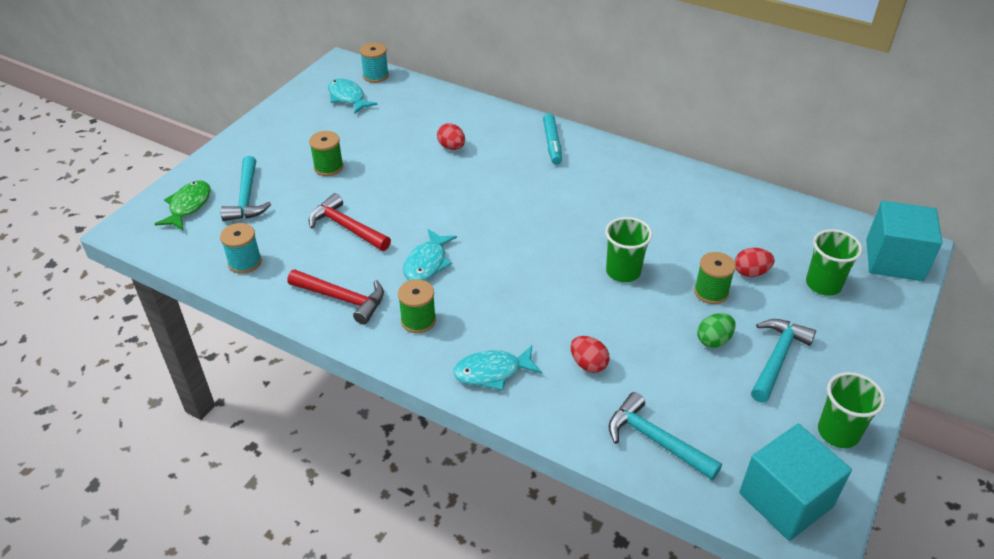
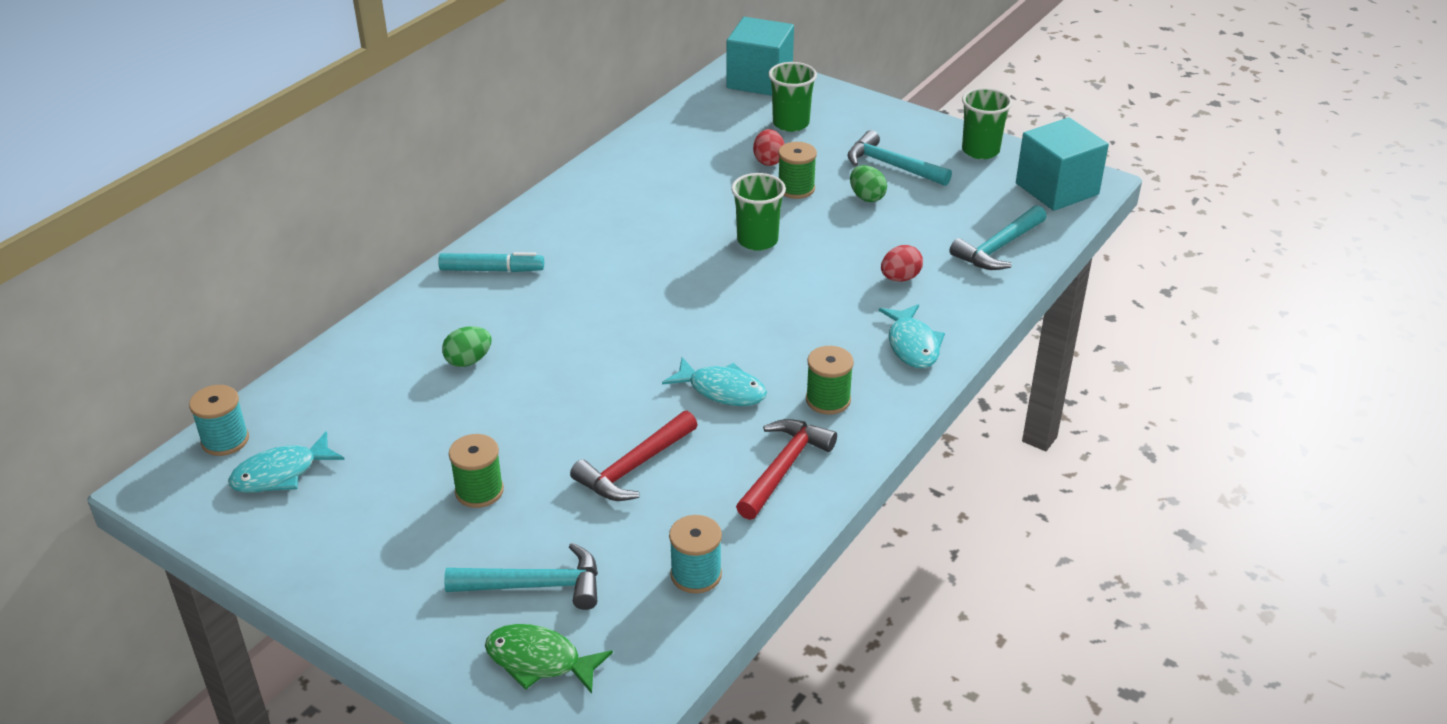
camera: 85 degrees left, 5 degrees down
(451, 147) = (468, 361): red egg -> green egg

